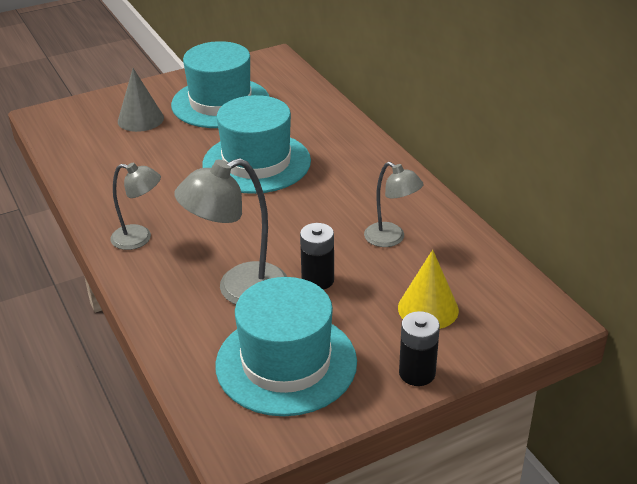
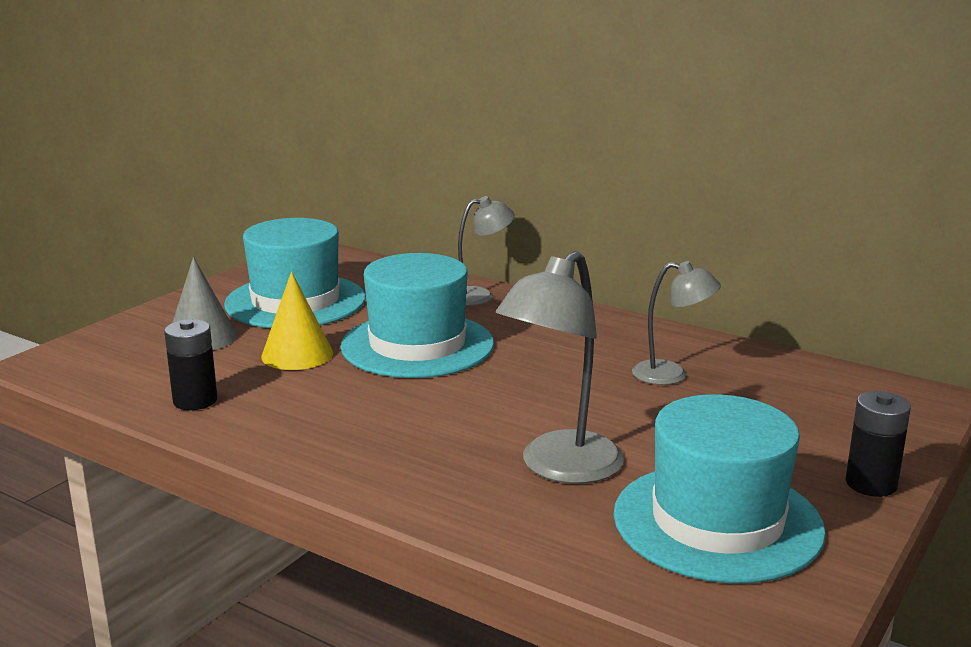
camera: 30 degrees left, 15 degrees down
(139, 238) = (356, 454): grey lamp -> grey lamp (480, 296)
(317, 280) = (642, 432): black battery -> black battery (195, 401)
(428, 309) = (798, 424): yellow cone -> yellow cone (297, 354)

